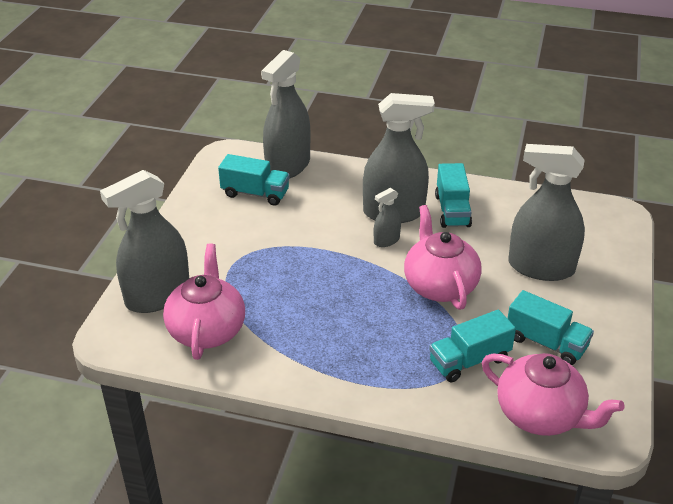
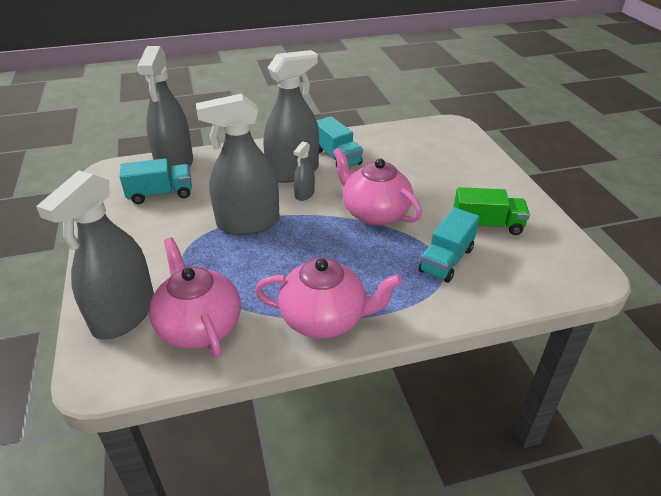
camera: 30 degrees left, 0 degrees up
(540, 415) = (533, 279): pink teapot -> pink teapot (324, 319)
(541, 267) = (434, 175): grey spray bottle -> grey spray bottle (248, 223)
(546, 342) = (487, 225): turquoise truck -> green truck

